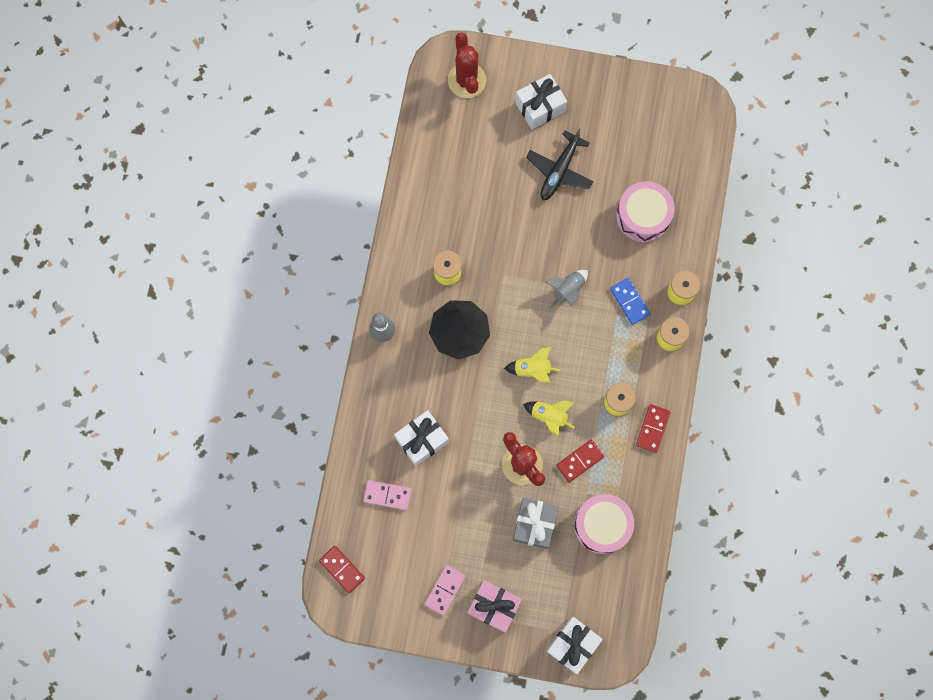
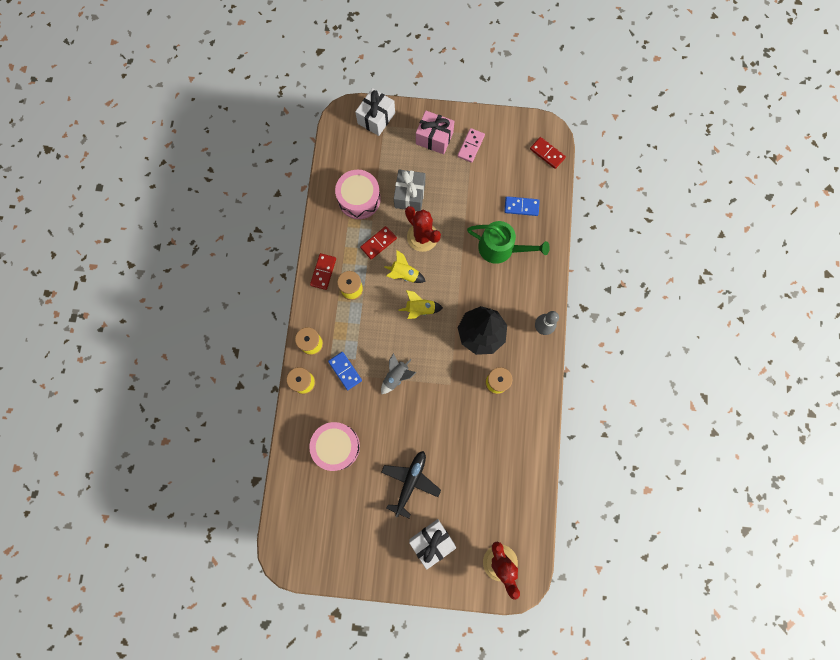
camera: 175 degrees right, 0 degrees up
(387, 495) = (521, 207): pink domino -> blue domino
(422, 440) = (500, 248): white gift -> green watering can

